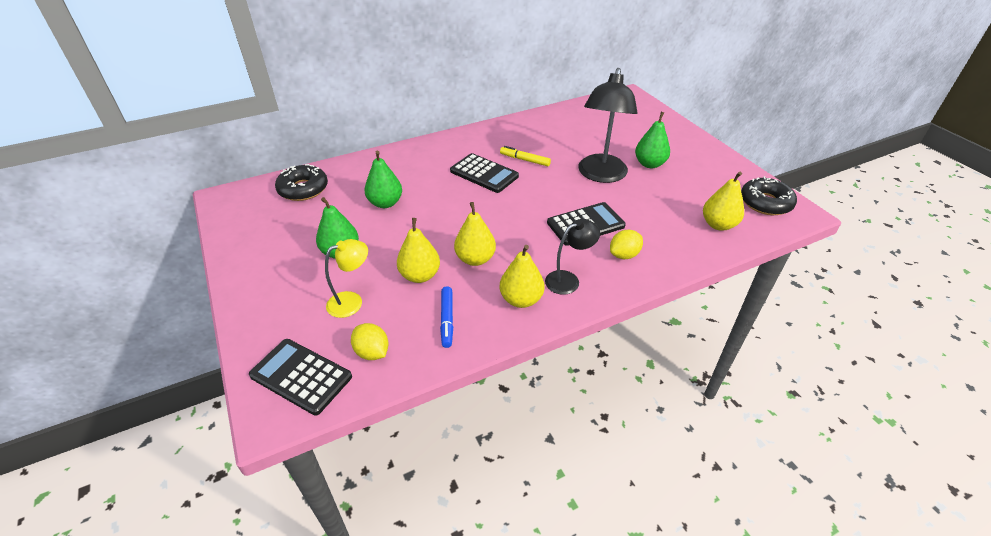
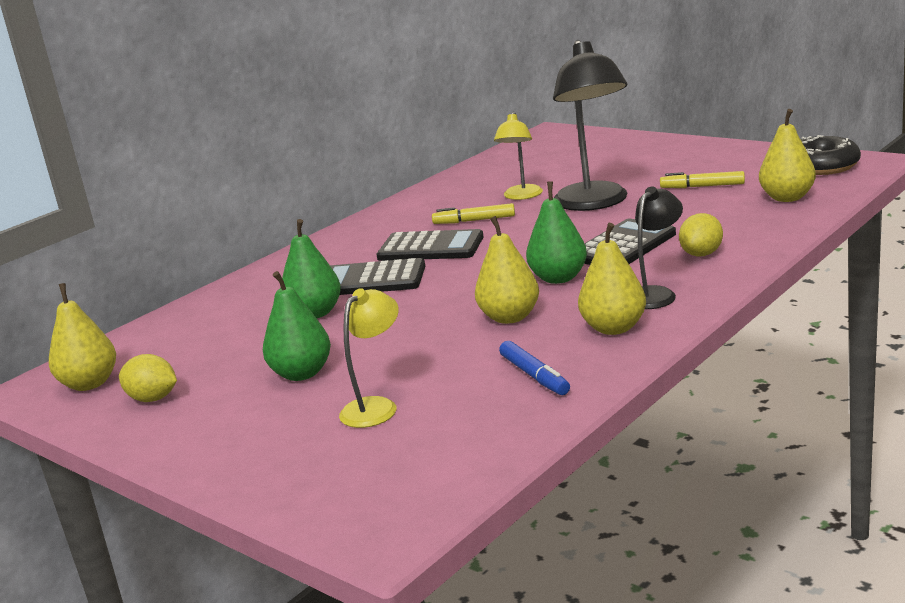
camera: 20 degrees left, 20 degrees down
(301, 376) = (384, 490): black calculator -> black calculator (371, 280)
(303, 189) = (164, 340): black donut -> none
(372, 352) = (463, 436): yellow lemon -> yellow lemon (153, 399)
(420, 275) = (448, 354): yellow pear -> yellow pear (90, 384)
(567, 149) = (521, 196): none -> yellow lamp
(649, 164) = (646, 177): green pear -> green pear (558, 278)
(675, 189) = (702, 186): none -> yellow marker

